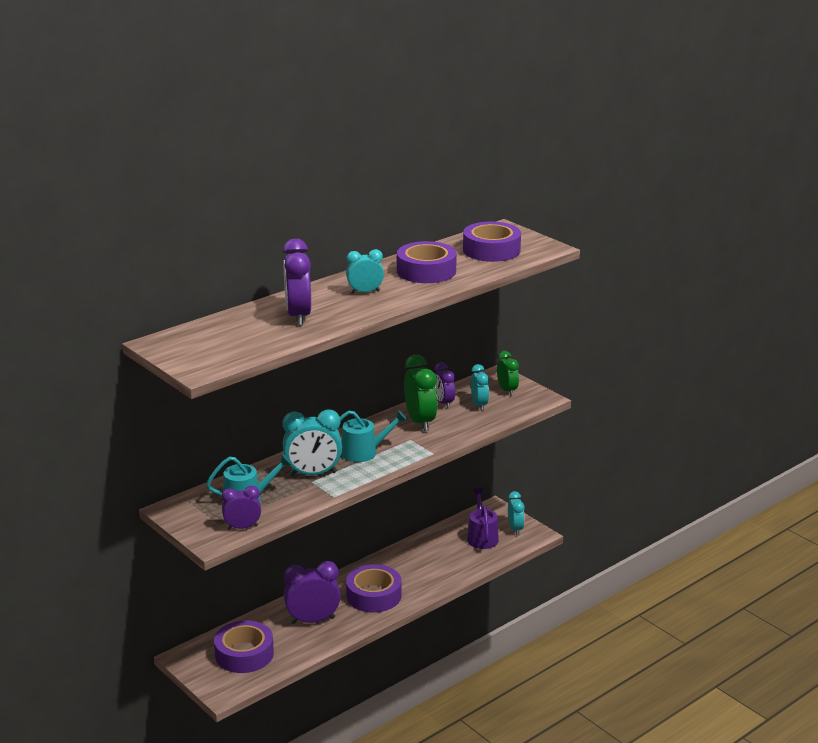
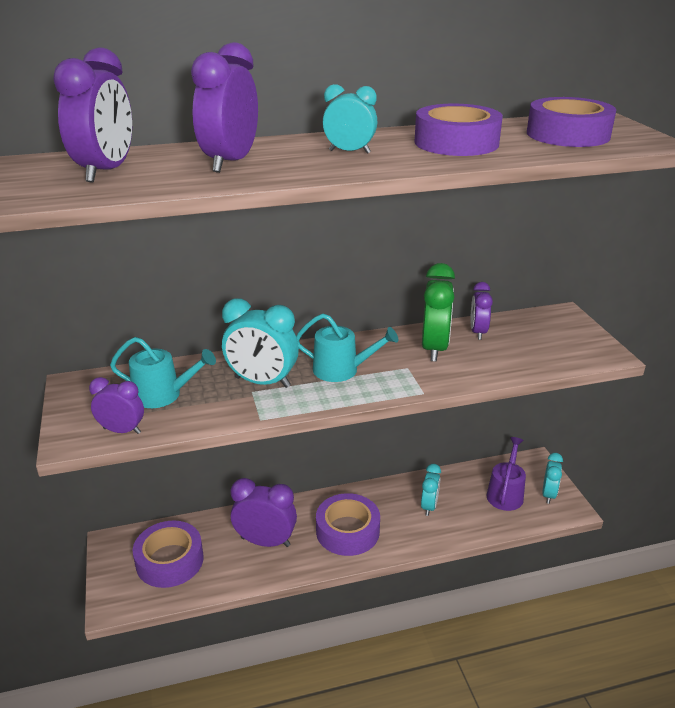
camera: 25 degrees right, 5 degrees up
(226, 339) = (106, 172): none -> purple clock
(479, 405) = (520, 344): turquoise clock -> turquoise clock (429, 506)
(507, 390) = (565, 334): green clock -> none

